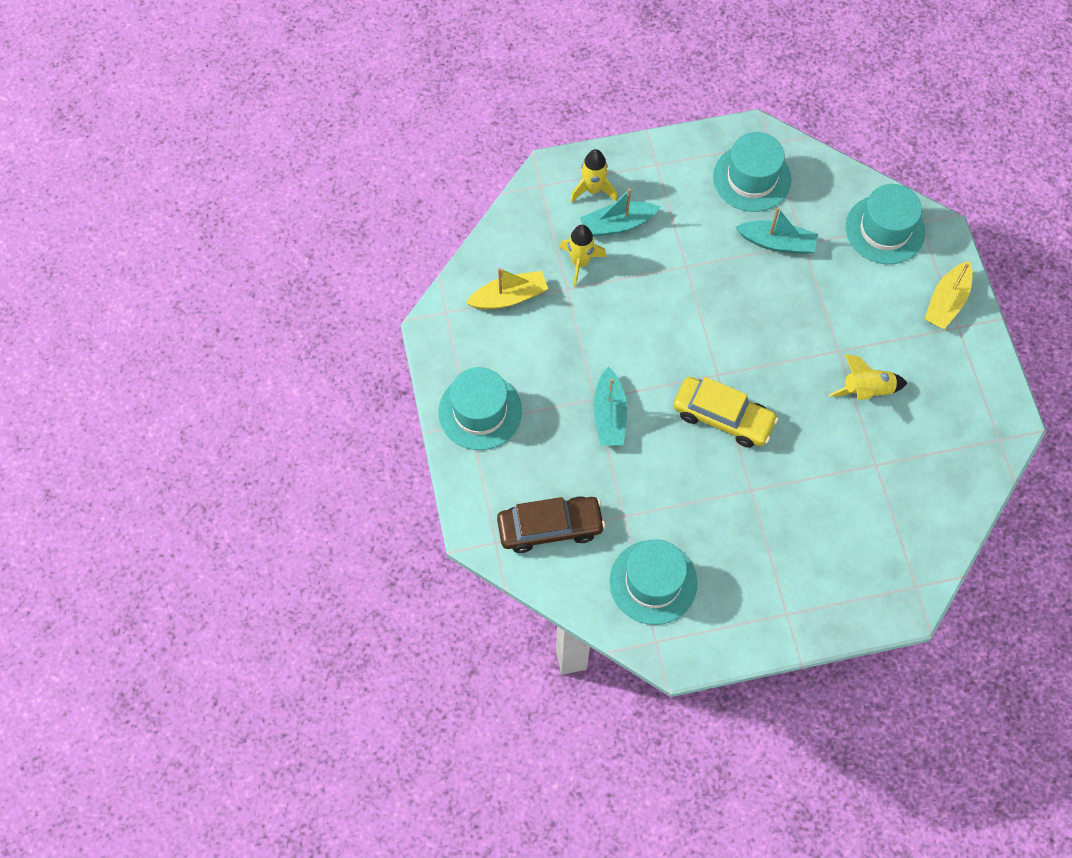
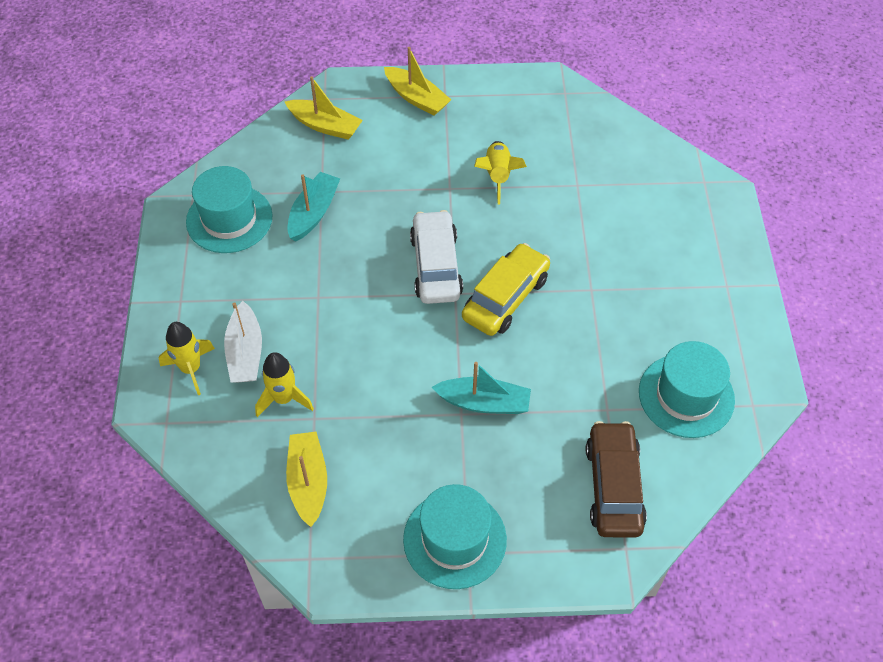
camera: 80 degrees left, 10 degrees down
(617, 224) = (245, 352): turquoise boat -> white boat
(744, 354) = (436, 266): none -> white car
(884, 229) = (325, 126): turquoise hat -> yellow boat

